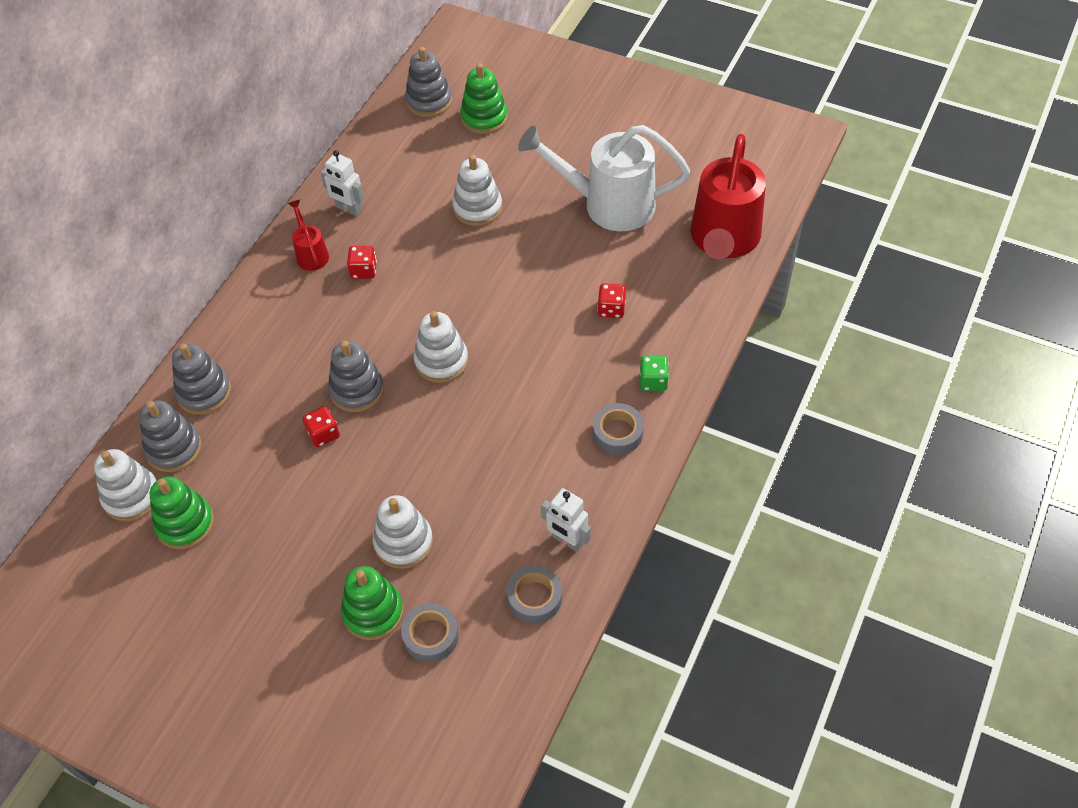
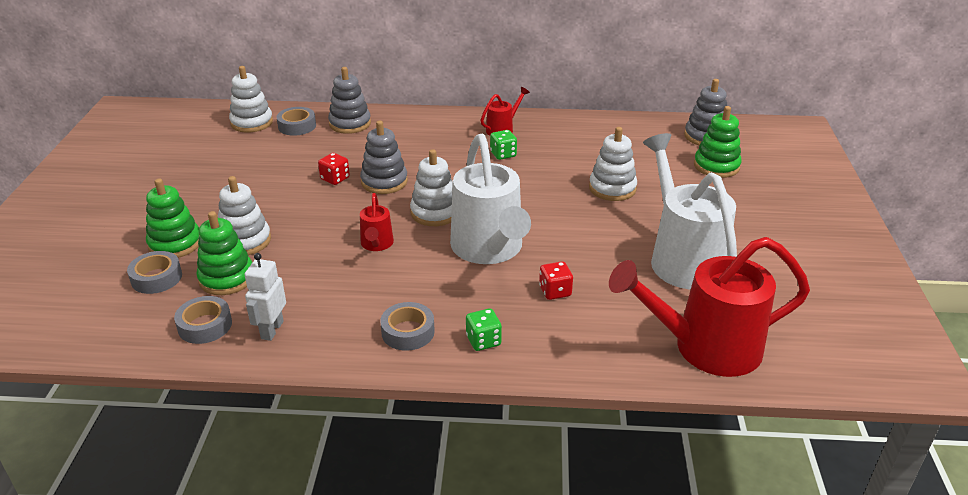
camera: 65 degrees right, 20 degrees down
(174, 448) = (297, 126): grey stacking toy -> grey tape
(185, 523) = (235, 147): green stacking toy -> green stacking toy (227, 278)
(348, 209) = (559, 132): white robot -> none
(364, 270) = (503, 154): red dice -> green dice
(472, 425) = (376, 245): none -> red watering can
(527, 336) = (489, 250): none -> white watering can

